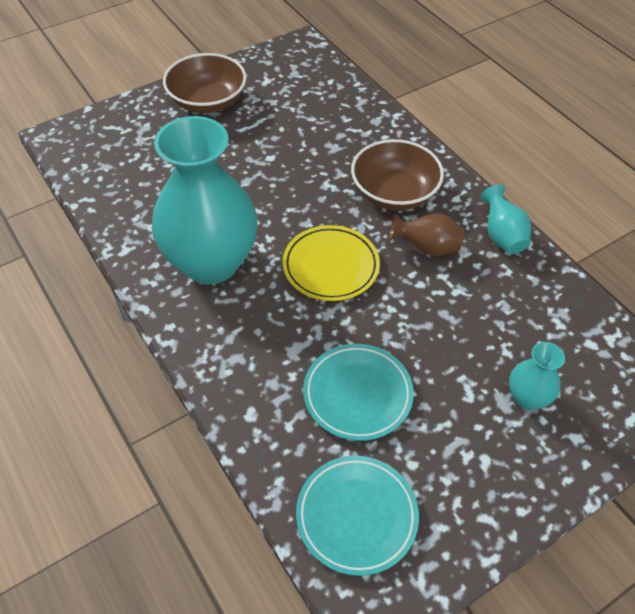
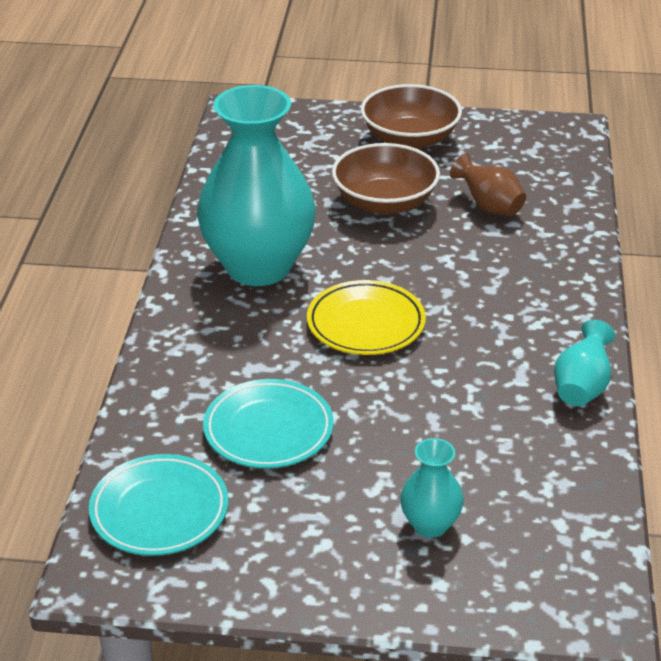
camera: 40 degrees right, 15 degrees down
(394, 193) = (508, 296): brown bowl -> brown bowl (385, 202)
(427, 248) = (484, 357): brown vase -> brown vase (489, 207)

